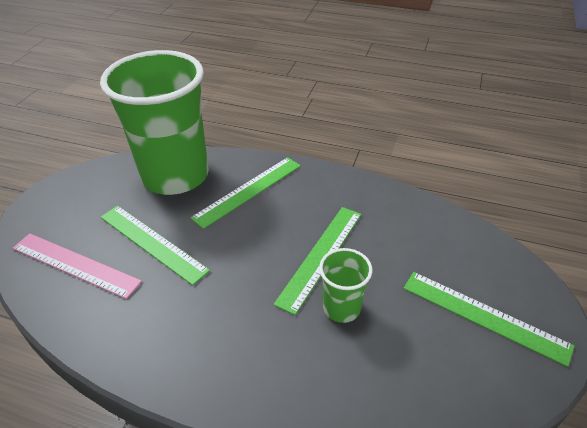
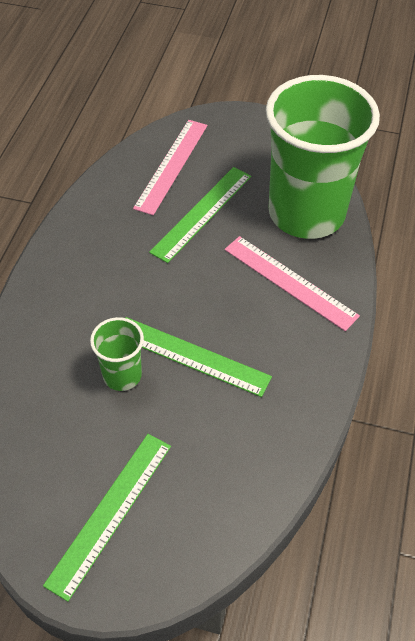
camera: 85 degrees right, 10 degrees up
(248, 191) = (290, 282): green ruler -> pink ruler

